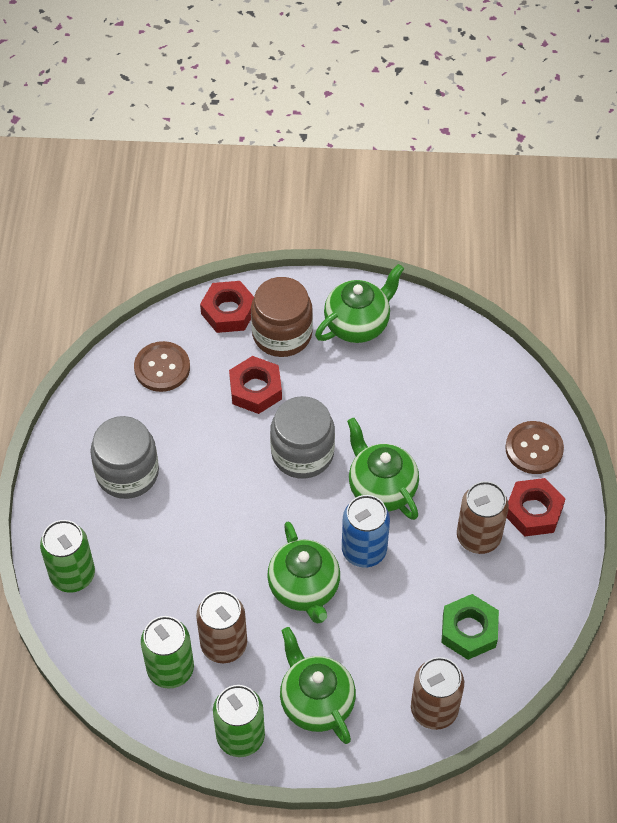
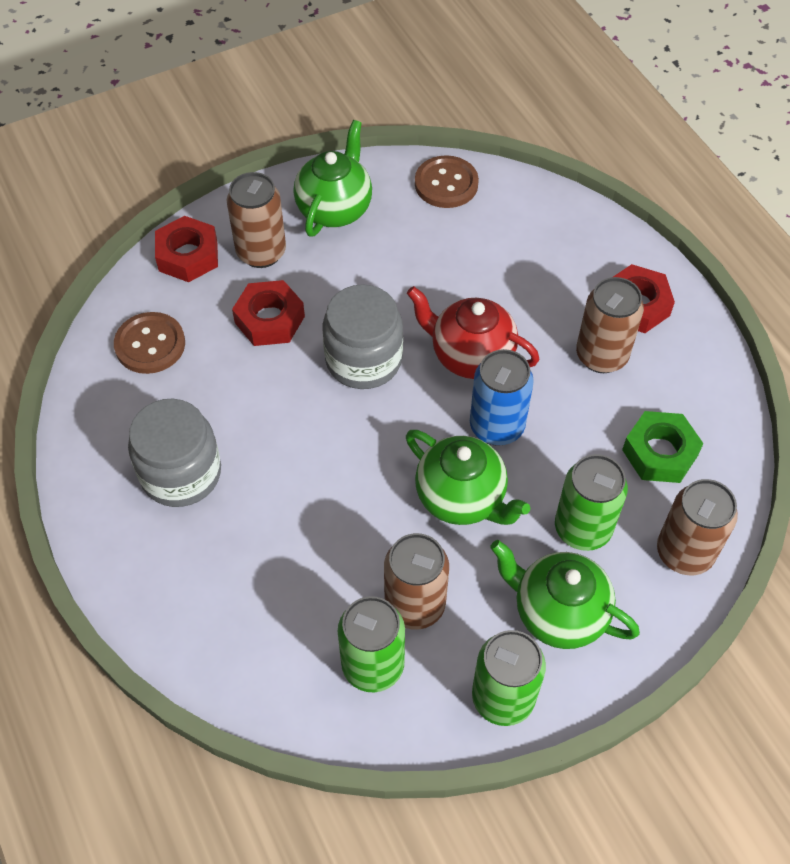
camera: 30 degrees left, 0 degrees up
(72, 575) = (187, 619): green can -> green can (582, 528)
(282, 334) = (261, 252): brown jar -> brown can
(381, 488) = (470, 356): green teapot -> red teapot
(534, 449) = (593, 246): brown button -> brown button (446, 184)

